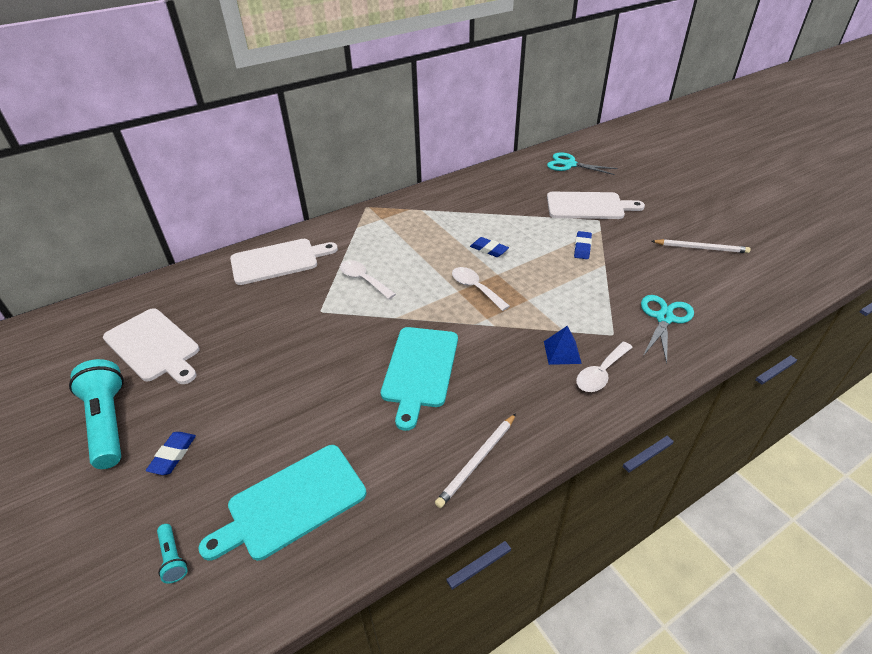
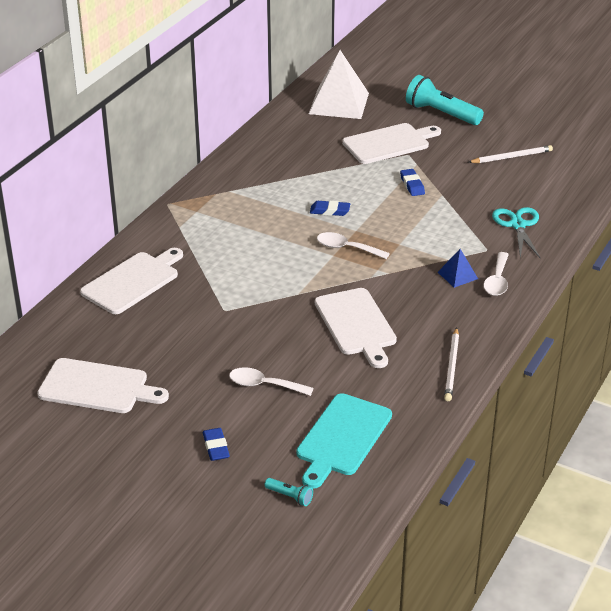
camera: 30 degrees left, 5 degrees down
(108, 422) = (131, 449): turquoise flashlight -> turquoise flashlight (441, 114)
(363, 279) = (237, 272): white spoon -> white spoon (264, 385)
(420, 369) = (356, 324): turquoise cutting board -> white cutting board
(569, 164) = (339, 103): turquoise scissors -> white pyramid

